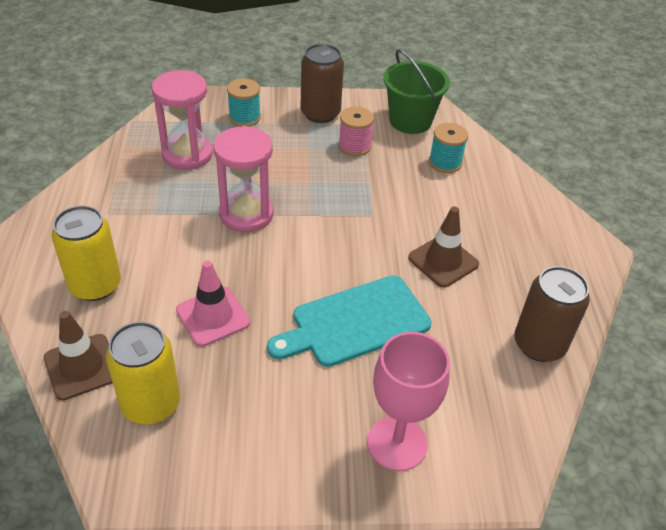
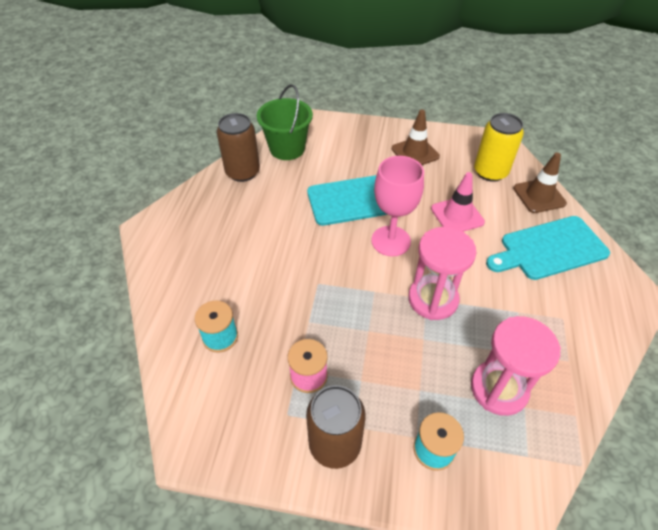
camera: 165 degrees left, 5 degrees up
(95, 285) = (549, 249): yellow can -> turquoise cutting board
(397, 443) = (352, 139): pink goblet -> pink goblet (391, 241)
(410, 121) = (226, 412): green bucket -> green bucket (287, 148)
(443, 261) = (276, 233): brown traffic cone -> brown traffic cone (415, 153)

